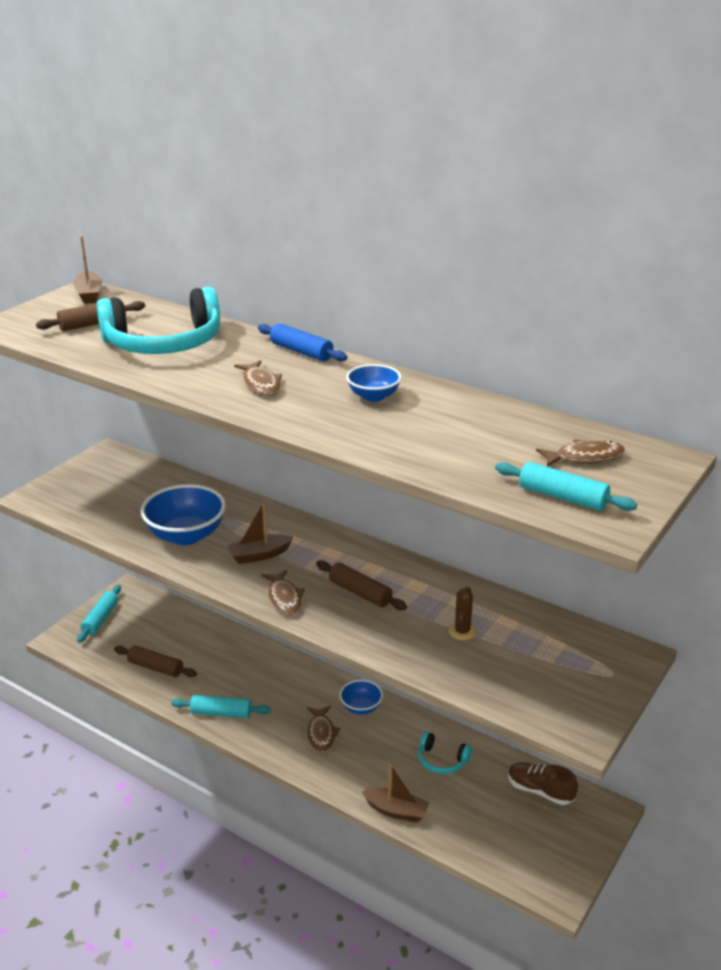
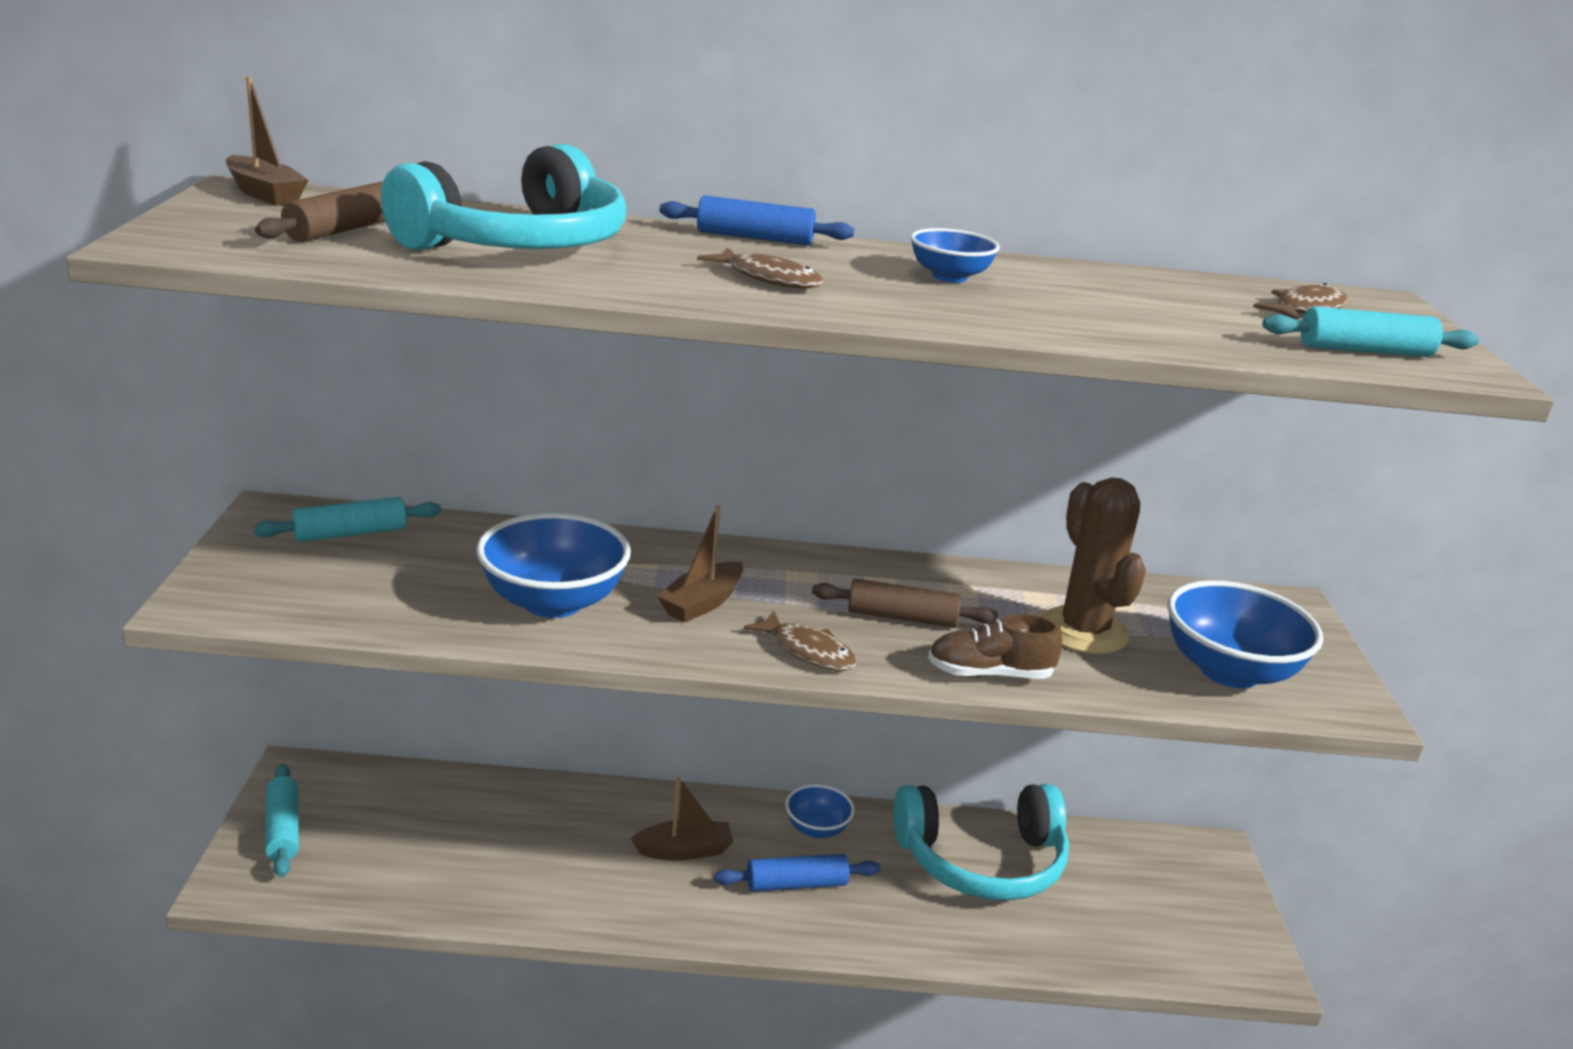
camera: 35 degrees left, 5 degrees down
(155, 668) = (451, 875): brown rolling pin -> none
(221, 713) = (622, 907): turquoise rolling pin -> turquoise rolling pin (350, 533)
(321, 734) = (796, 884): brown fish -> blue rolling pin
(396, 811) = (990, 950): brown boat -> brown boat (684, 850)
(441, 760) = (982, 861): turquoise headphones -> turquoise headphones, size x2.17
(462, 631) = (1084, 631): brown cactus -> brown cactus, size x2.08
(526, 683) = (1229, 671): none -> blue bowl
(540, 791) = (1126, 855): brown shoe -> brown shoe (989, 674)

